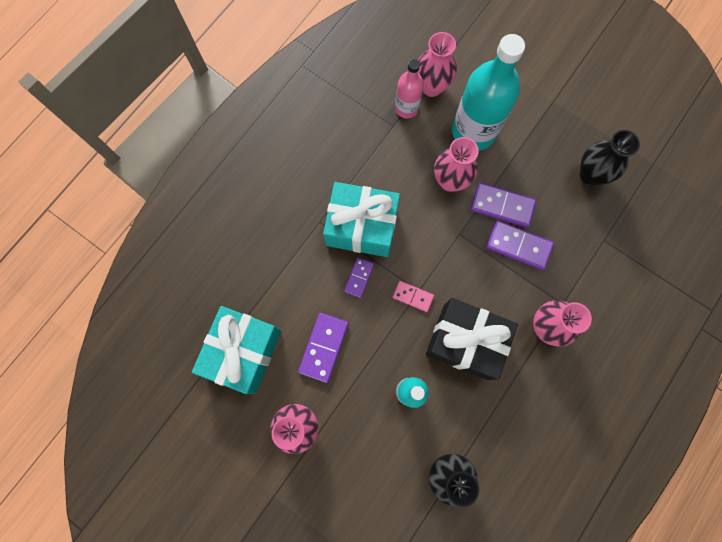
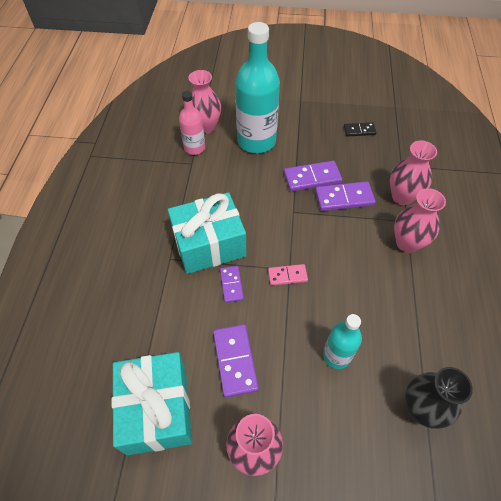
camera: 30 degrees left, 20 degrees down
(450, 181) = (261, 179): pink vase -> pink vase (402, 197)
(465, 341) = (354, 287): black gift -> none
(590, 174) = (359, 131): black vase -> black domino

